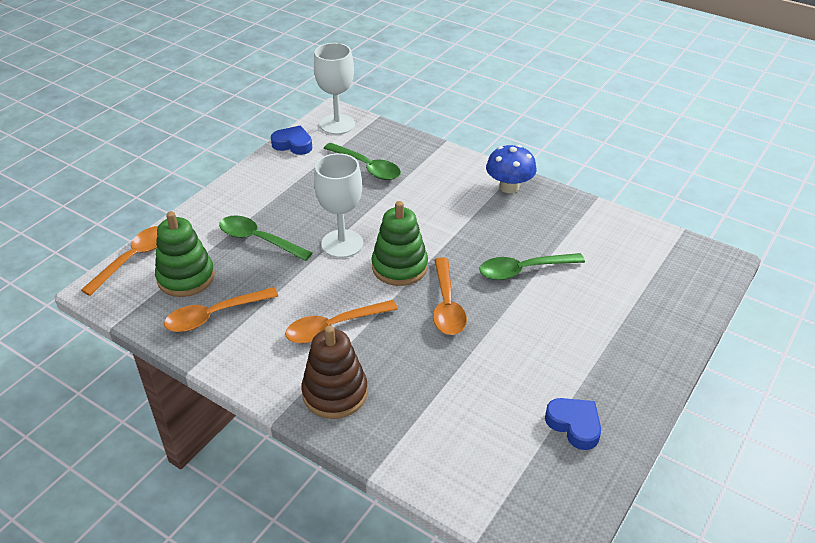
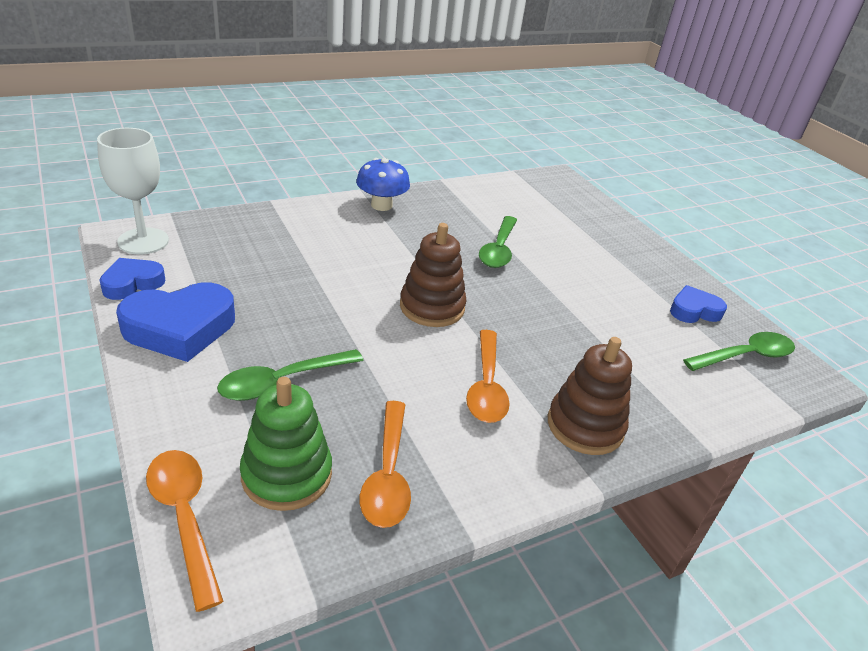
camera: 65 degrees left, 5 degrees down
(270, 181) = (180, 328): none -> blue heart
(342, 244) = (358, 325): white goblet -> none
(367, 167) = (249, 257): green spoon -> green spoon (745, 356)
(399, 267) = (432, 307): green stacking toy -> brown stacking toy
(447, 305) = (510, 306): orange spoon -> none

